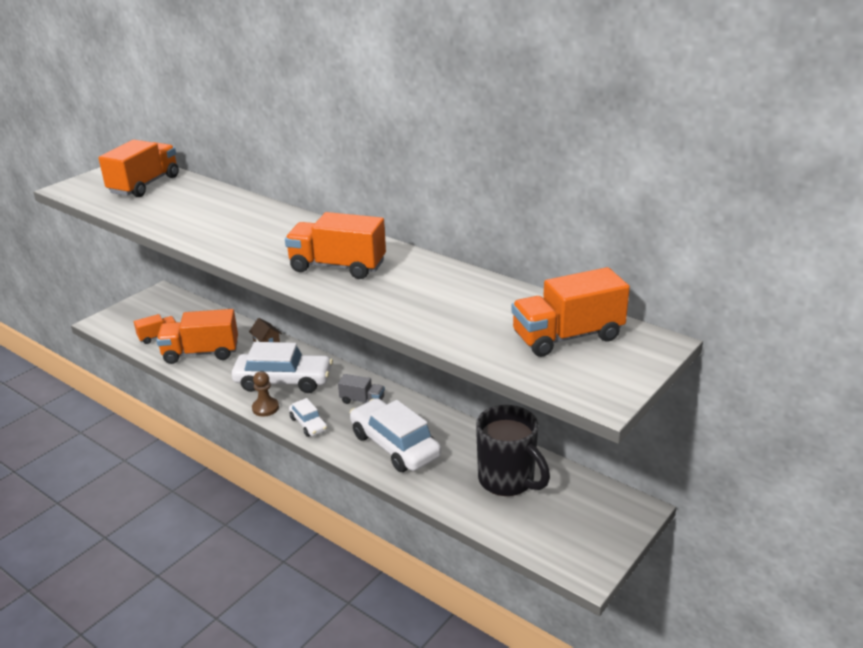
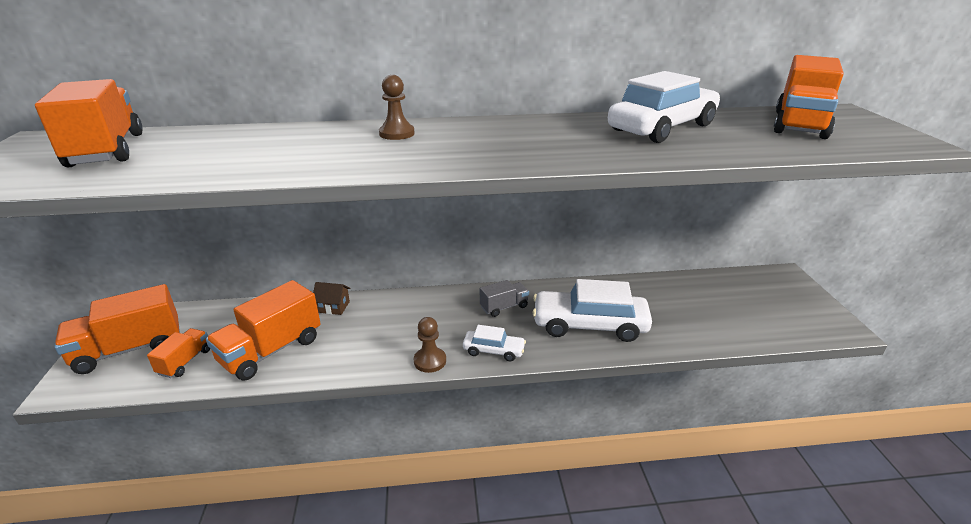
camera: 45 degrees left, 0 degrees up
(283, 381) = (407, 329): white car -> white car (662, 128)
(286, 227) = (397, 134): none -> brown pawn
(337, 267) = (528, 142): orange truck -> orange truck (129, 349)
(508, 480) = (699, 302): black mug -> none

